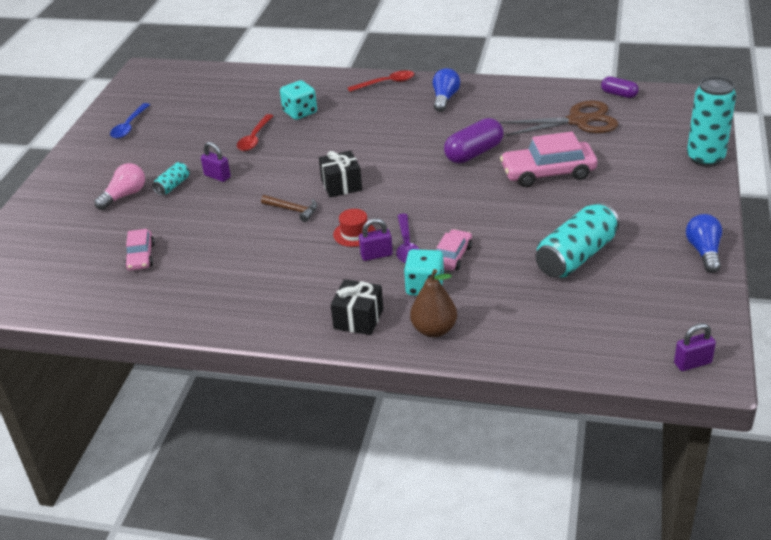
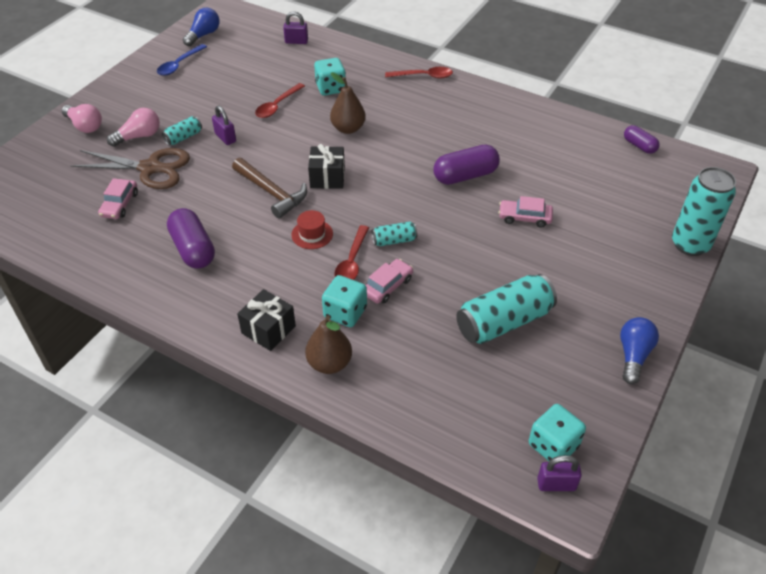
camera: 15 degrees right, 10 degrees up
(59, 200) = (85, 126): none -> pink light bulb
(242, 274) = (193, 249): none -> purple capsule
(293, 210) = (271, 193): brown hammer -> brown hammer, size x1.58
(337, 141) = (348, 128): none -> brown pear
(376, 255) = (319, 264): purple padlock -> purple padlock (296, 41)
(406, 246) = (352, 261): purple spoon -> red spoon
(437, 219) = (394, 240): none -> turquoise can
(445, 98) = (469, 107): blue light bulb -> blue light bulb (203, 35)
(548, 173) = (524, 217): pink car -> pink car, size x0.57
(578, 121) = (584, 166): brown scissors -> brown scissors (150, 168)
(673, 336) = (553, 445): none -> turquoise dice

